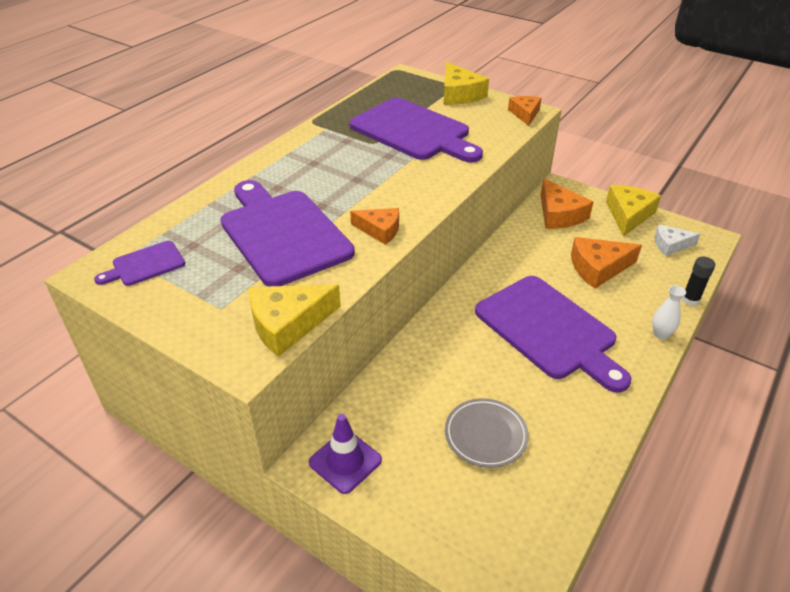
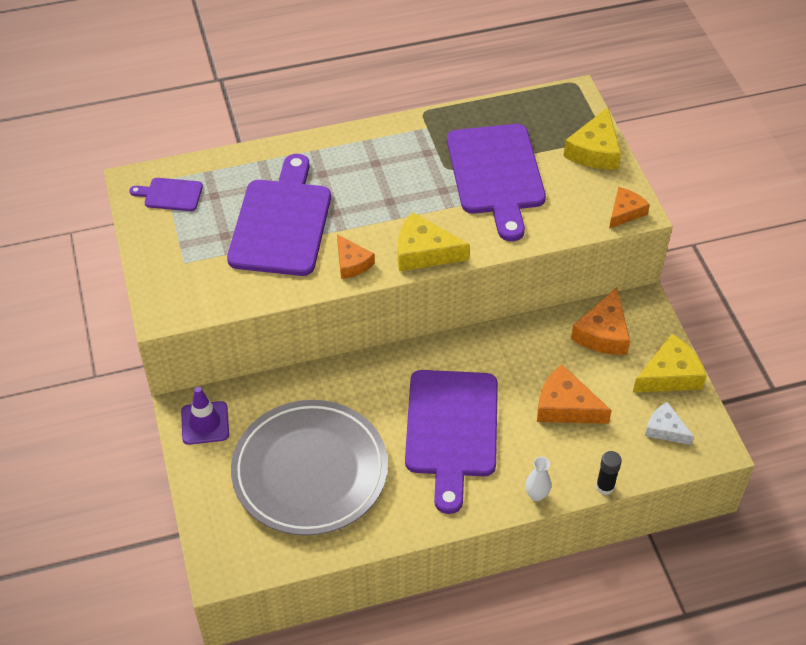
camera: 40 degrees right, 10 degrees up
(288, 324) = (211, 302): yellow cheese -> yellow cheese (424, 252)
(485, 435) = (310, 471): grey plate -> grey plate, size x2.15

